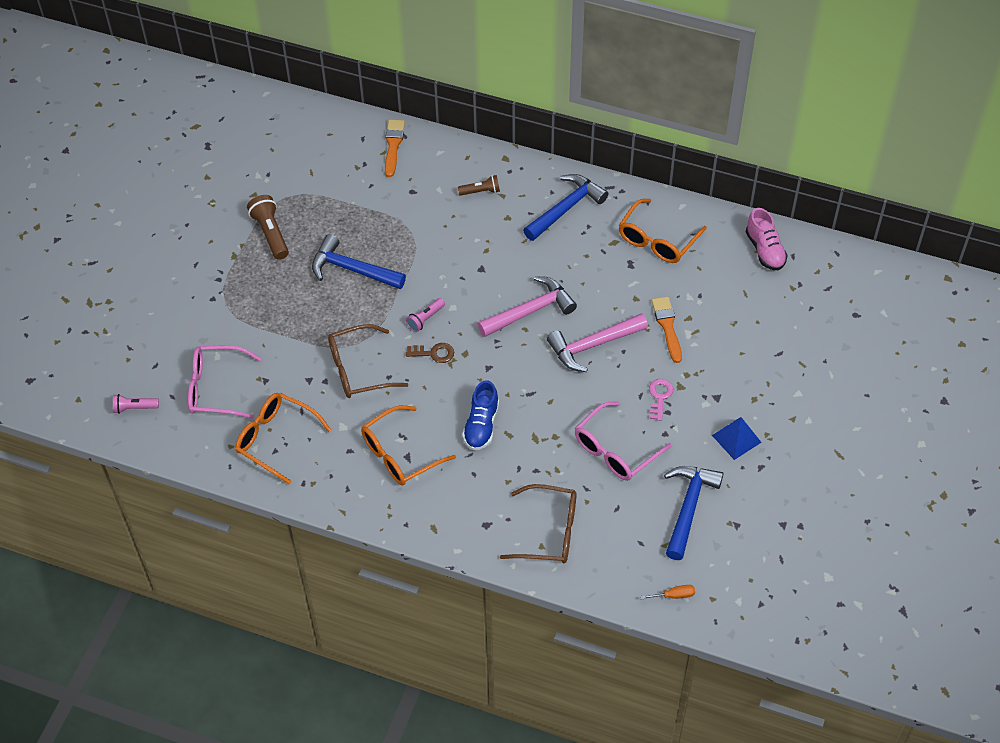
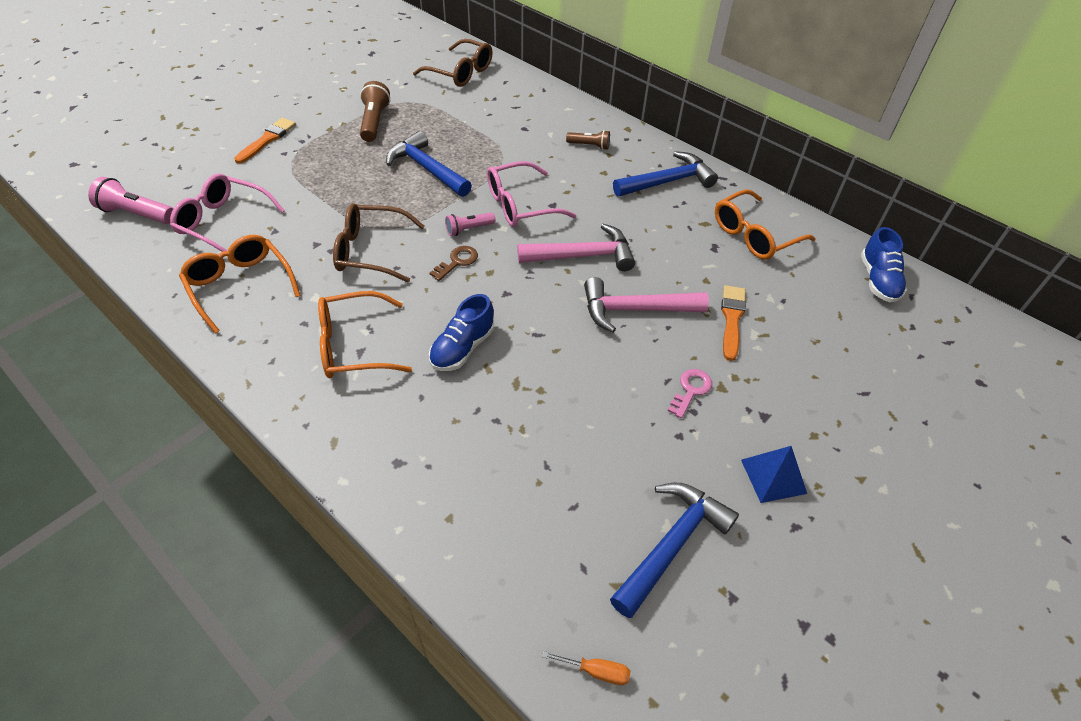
camera: 20 degrees right, 5 degrees down
(134, 408) = (137, 214): pink flashlight -> pink flashlight, size x1.61
(393, 146) = (528, 93): orange brush -> orange brush (267, 140)
(434, 353) = (457, 261): brown key -> brown key turned 75 degrees counterclockwise
(549, 532) = (470, 503): brown glasses -> brown glasses (461, 73)
(615, 450) = (606, 433): pink glasses -> pink glasses (520, 205)
(765, 250) = (878, 280): pink shoe -> blue shoe

